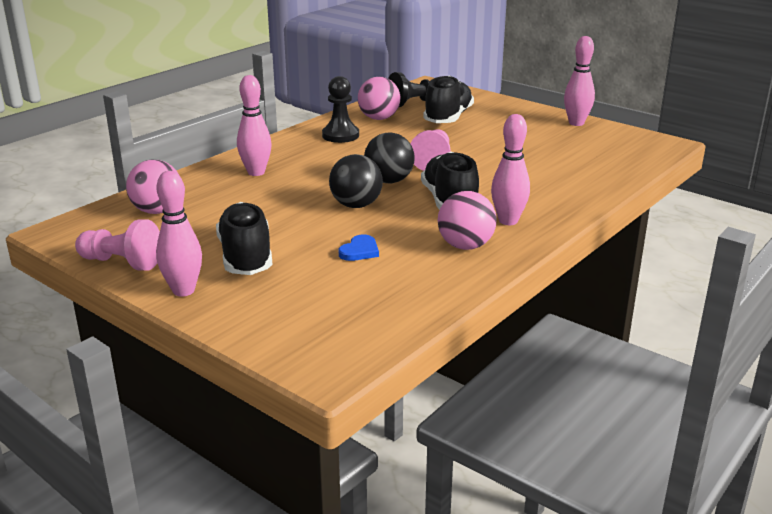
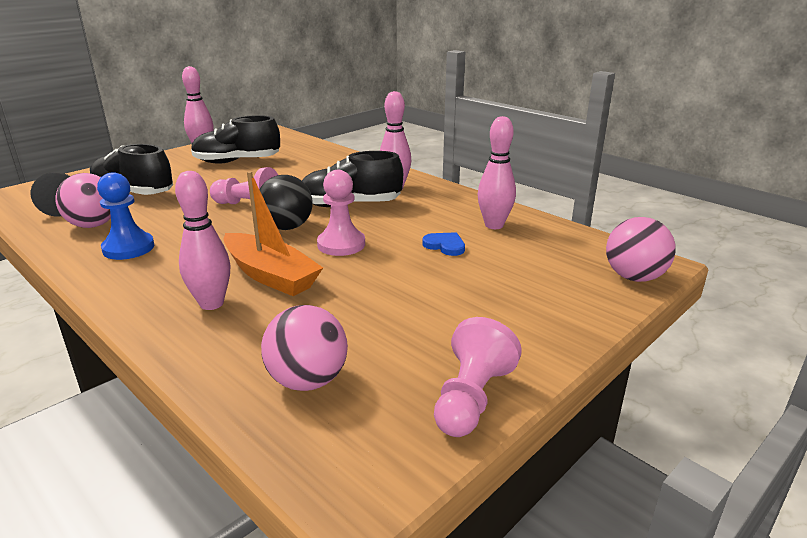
camera: 85 degrees left, 0 degrees up
(183, 291) = (539, 342): pink bowling pin -> pink bowling pin (494, 225)
(246, 257) = (457, 304): black shoe -> black shoe (237, 161)
(297, 185) = (270, 275): none -> orange boat
(340, 135) = (128, 248): black pawn -> blue pawn
(356, 205) = (341, 244): black ball -> pink pawn
(465, 246) = (438, 205): pink ball -> pink ball (634, 277)

